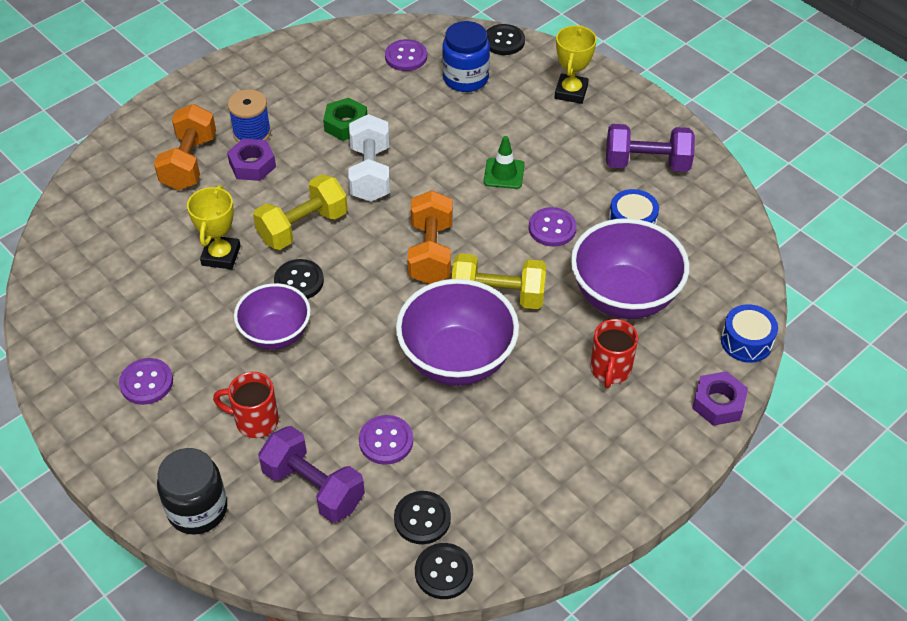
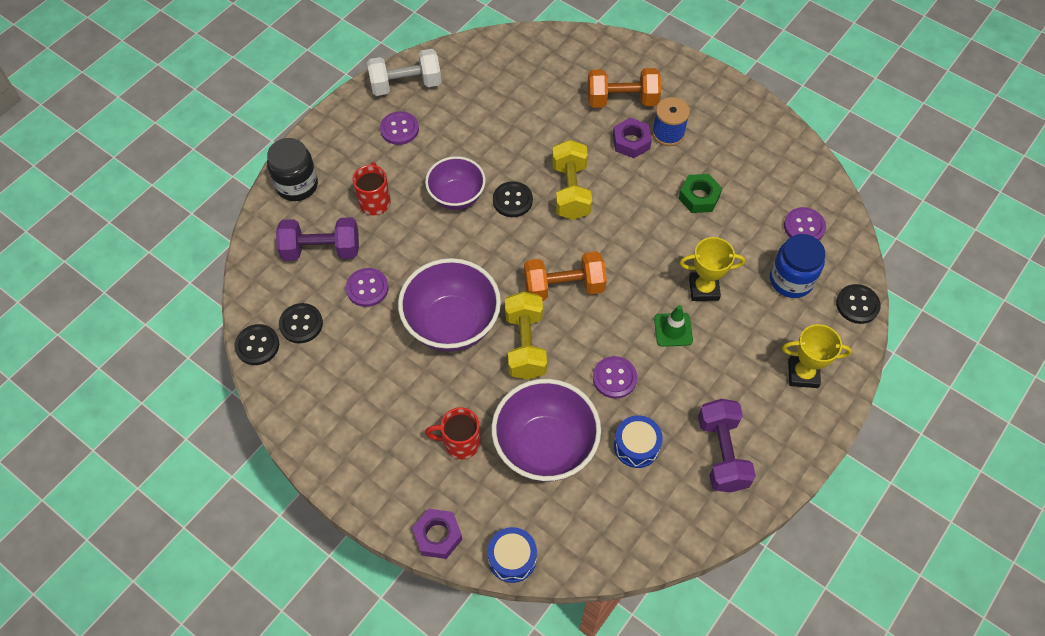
camera: 80 degrees right, 10 degrees up
(221, 256) = (528, 144): yellow trophy -> yellow trophy (703, 289)
(303, 227) = (570, 191): yellow dumbbell -> yellow dumbbell turned 45 degrees clockwise
(313, 487) = (321, 250): purple dumbbell -> purple dumbbell turned 60 degrees clockwise
(370, 173) = (644, 226): white dumbbell -> white dumbbell (406, 84)

